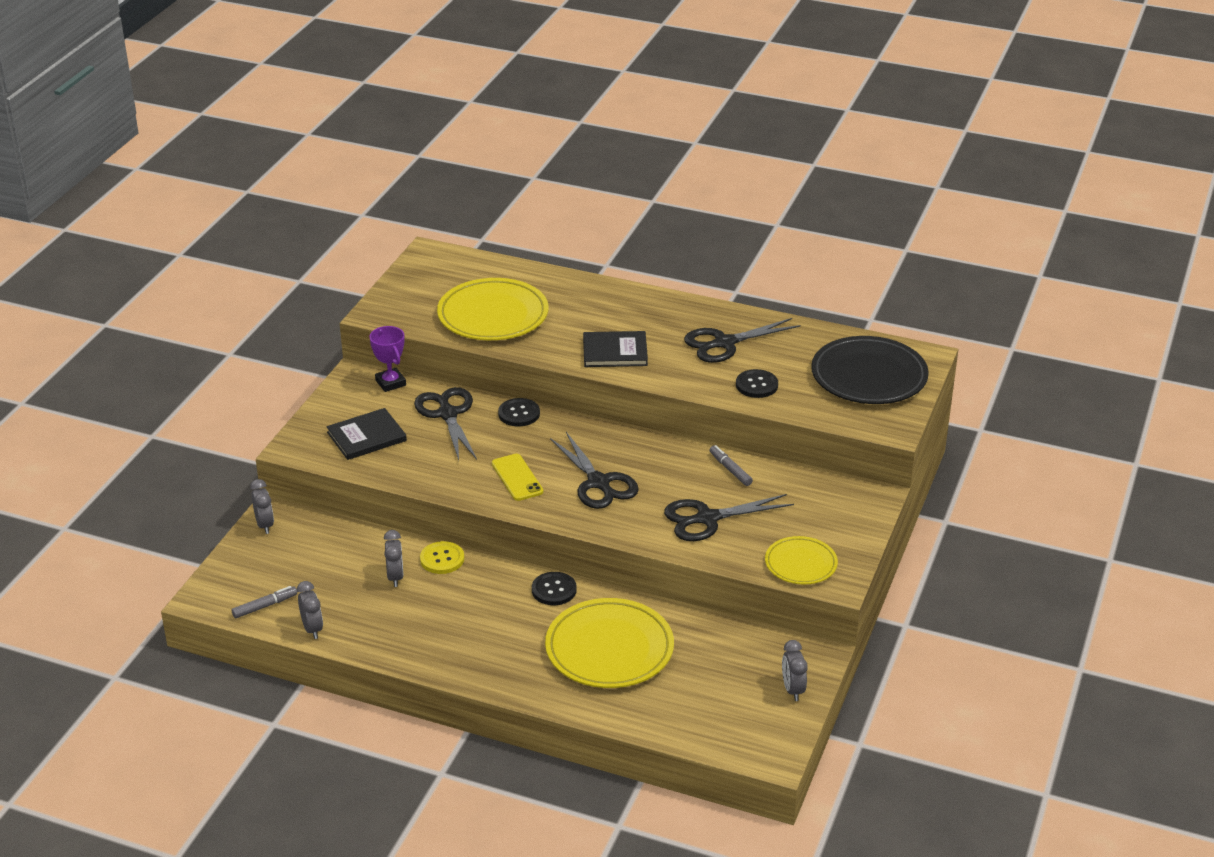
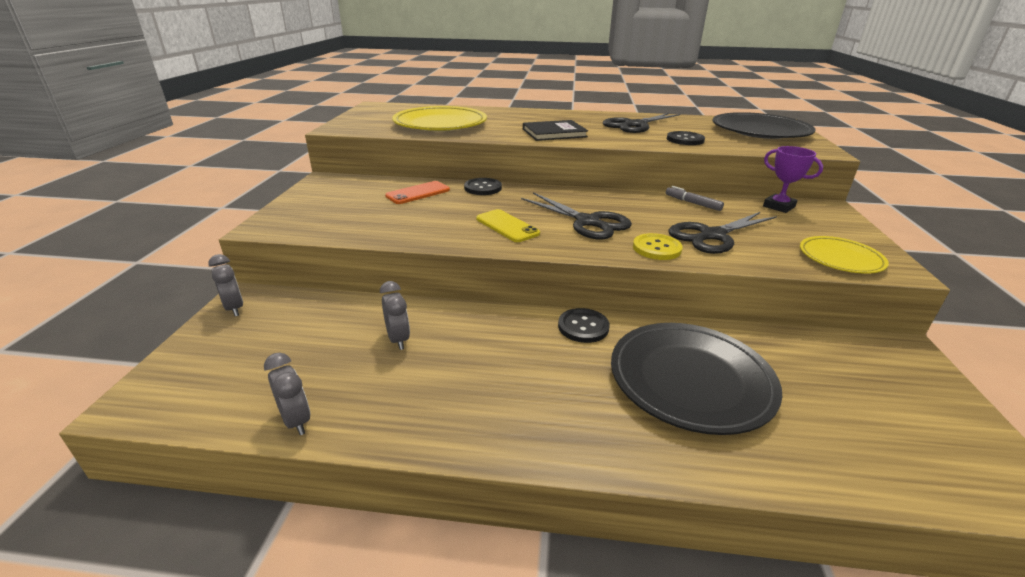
camera: 15 degrees left, 5 degrees down
(265, 606) = (226, 400): grey marker -> none
(366, 436) = (342, 213): black book -> none
(390, 383) = (359, 180): purple trophy -> purple trophy (779, 206)
(442, 559) = (446, 314): yellow button -> yellow button (656, 248)
(447, 414) = (418, 193): black scissors -> orange phone
(609, 649) = (690, 380): yellow plate -> black plate
(792, 690) = (932, 393): grey clock -> none

